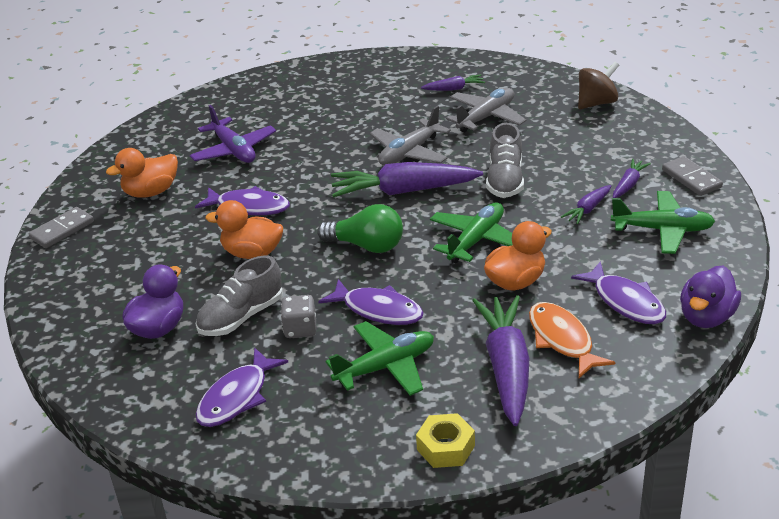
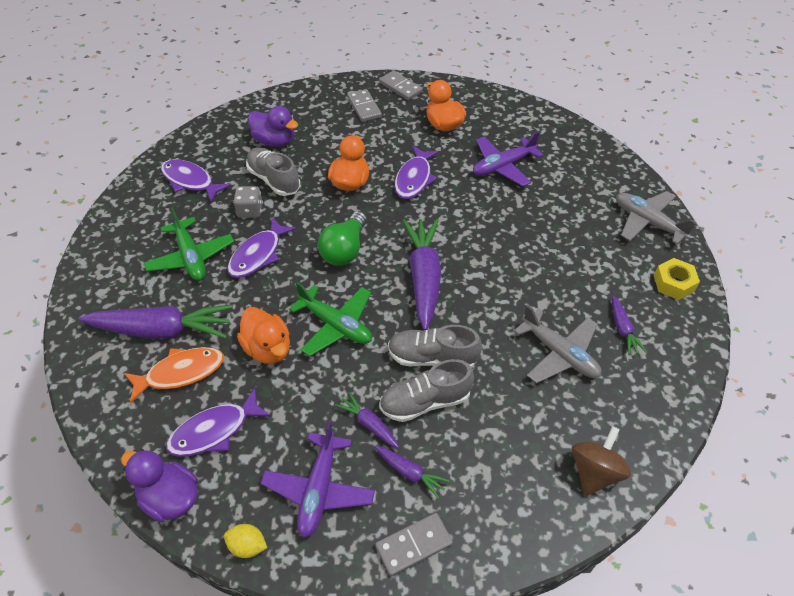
camera: 90 degrees right, 15 degrees up
(99, 256) = (364, 107): none -> grey domino
(409, 153) = (490, 284): grey plane -> grey plane (647, 222)
(446, 448) = (95, 286): yellow nut -> yellow nut (673, 283)
(555, 181) = (425, 401): none -> grey shoe
(597, 103) = (594, 472): brown spinning top -> brown spinning top turned 120 degrees counterclockwise
(662, 230) = (319, 489): green plane -> purple plane
(731, 262) = (247, 546): none -> yellow lemon

